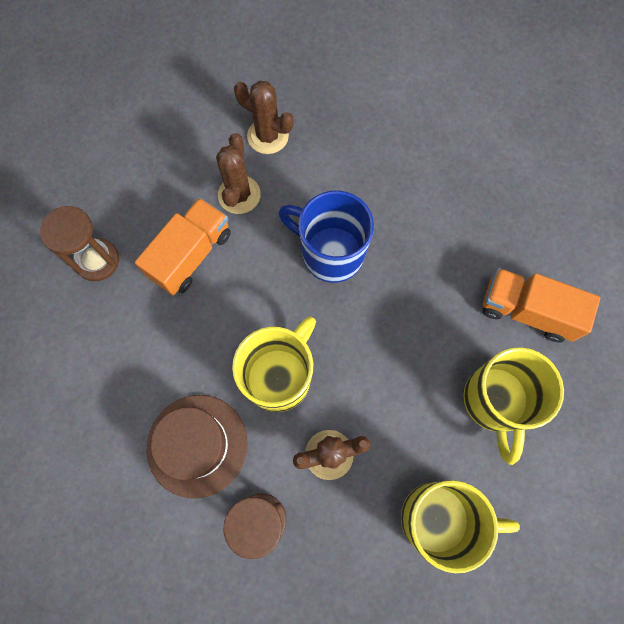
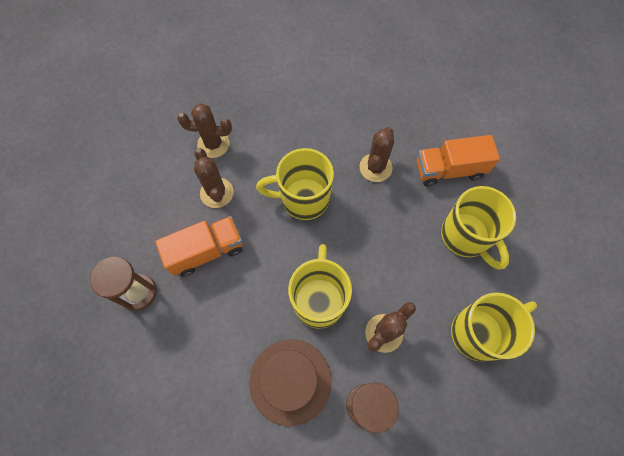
camera: 30 degrees left, 5 degrees down
(191, 255) = (206, 251): orange truck -> orange truck turned 60 degrees clockwise
(330, 253) = (303, 199): blue mug -> yellow mug
(438, 261) = (375, 167): none -> brown cactus

